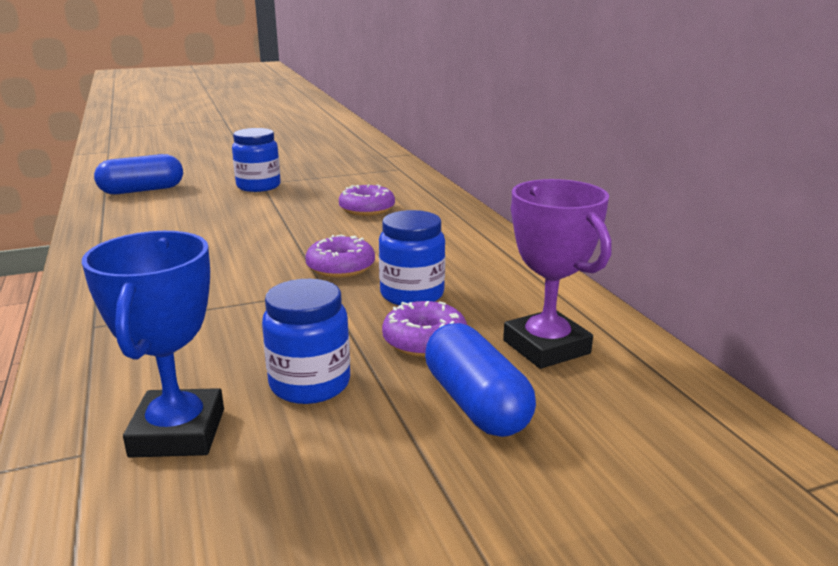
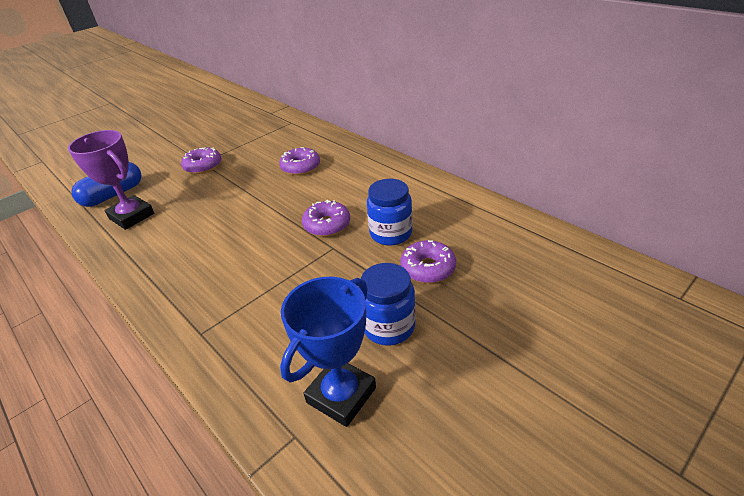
camera: 20 degrees left, 15 degrees up
(178, 432) = (341, 395): blue trophy -> blue trophy turned 60 degrees clockwise
(258, 186) = (203, 166): blue jar -> purple donut
(476, 403) = (492, 304): blue capsule -> none
(546, 347) = (498, 249): purple trophy -> purple trophy (132, 216)

